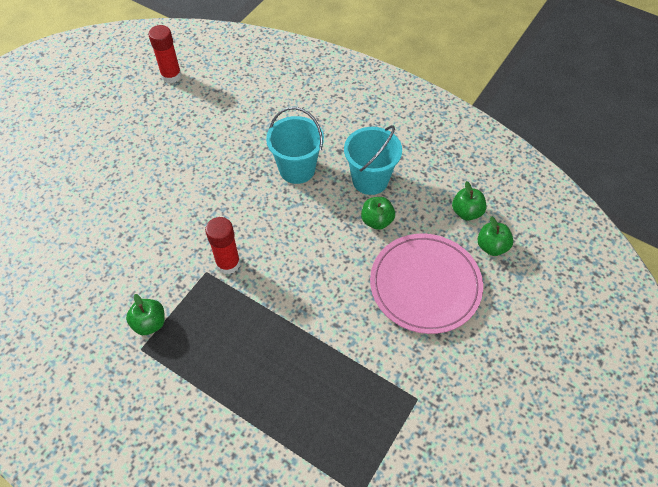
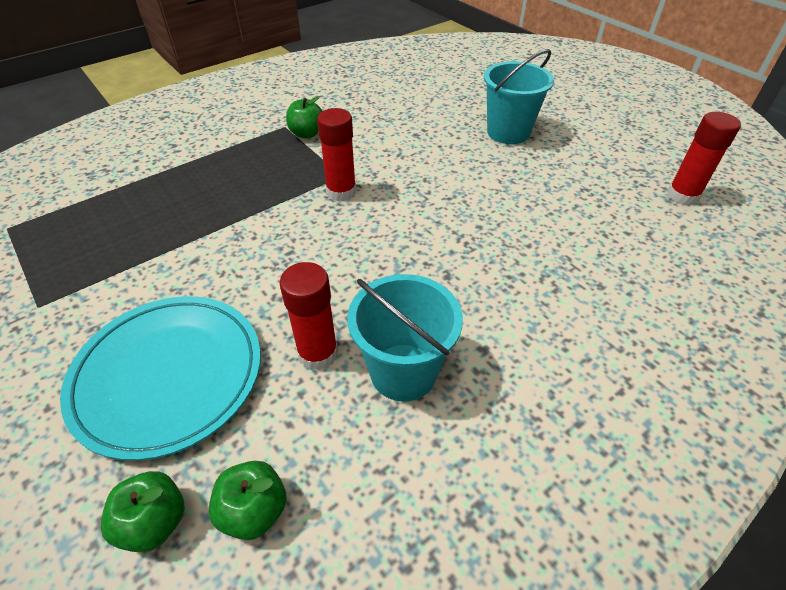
camera: 110 degrees right, 10 degrees down
(297, 169) = (462, 285): turquoise bucket -> turquoise bucket (508, 132)
(377, 221) = (318, 353): green apple -> red glue stick
(425, 285) = (168, 376): pink plate -> turquoise plate

